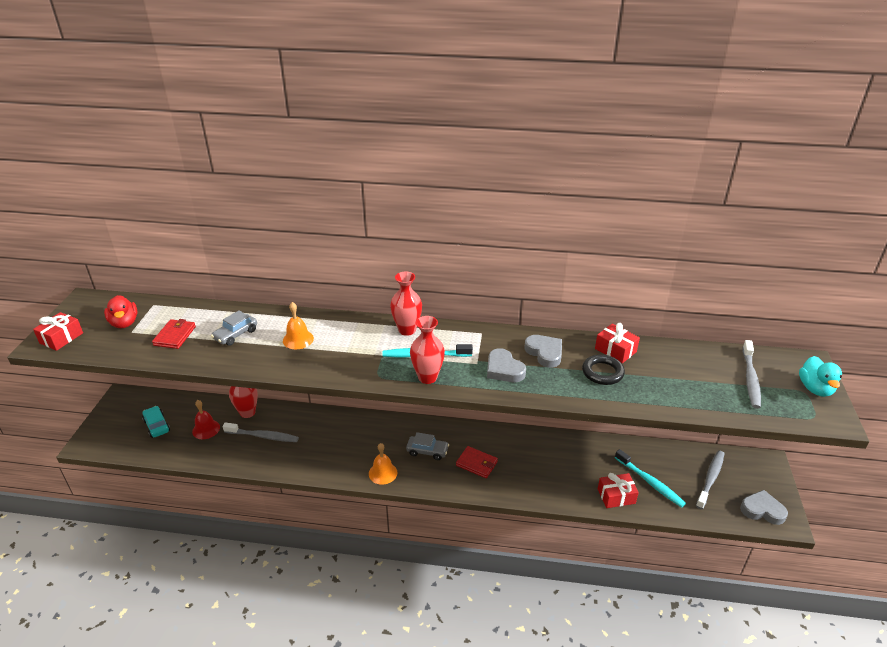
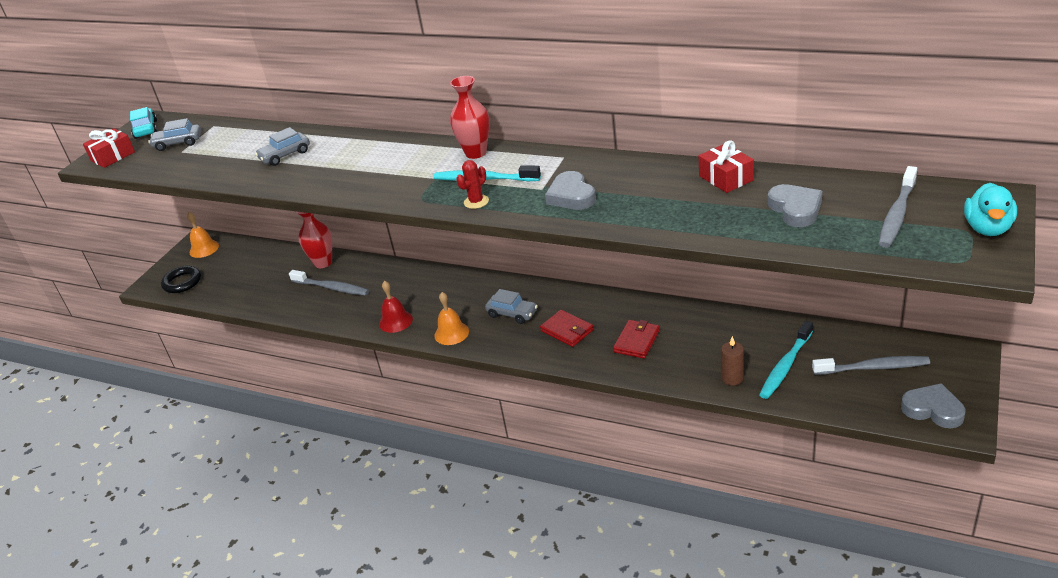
camera: 20 degrees right, 0 degrees up
(124, 323) = (178, 143): red duck -> grey car
(157, 426) = (225, 271): turquoise car -> turquoise car (146, 129)
(175, 336) = (222, 156): red wallet -> red wallet (636, 341)
(206, 429) = (274, 277): red bell -> red bell (395, 321)
(298, 339) = (349, 161): orange bell -> orange bell (204, 249)
(427, 377) = (476, 202): red vase -> red cactus
(544, 353) = (631, 179): grey heart -> grey heart (795, 209)
(602, 372) = (695, 202): black ring -> black ring (182, 282)
(616, 496) = (732, 378): red gift -> brown candle
(650, 482) = (785, 366): turquoise toothbrush -> turquoise toothbrush turned 60 degrees clockwise
(710, 478) = (873, 367): grey toothbrush -> grey toothbrush turned 45 degrees clockwise

